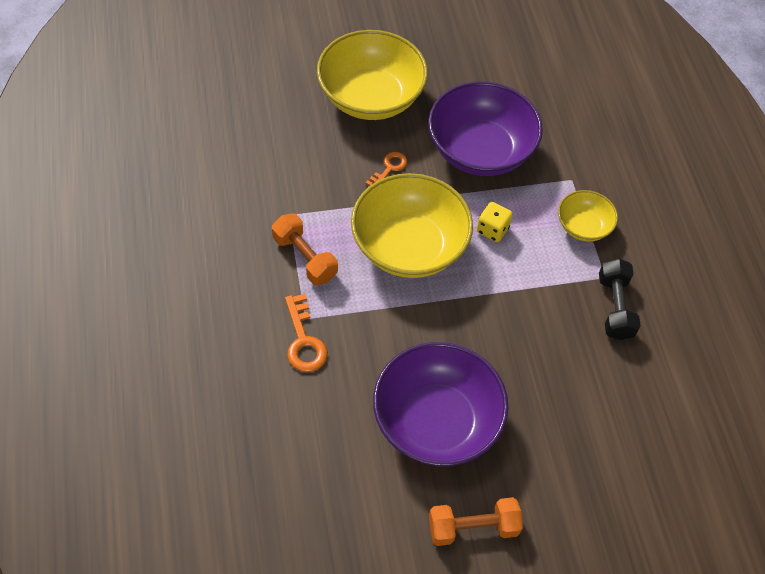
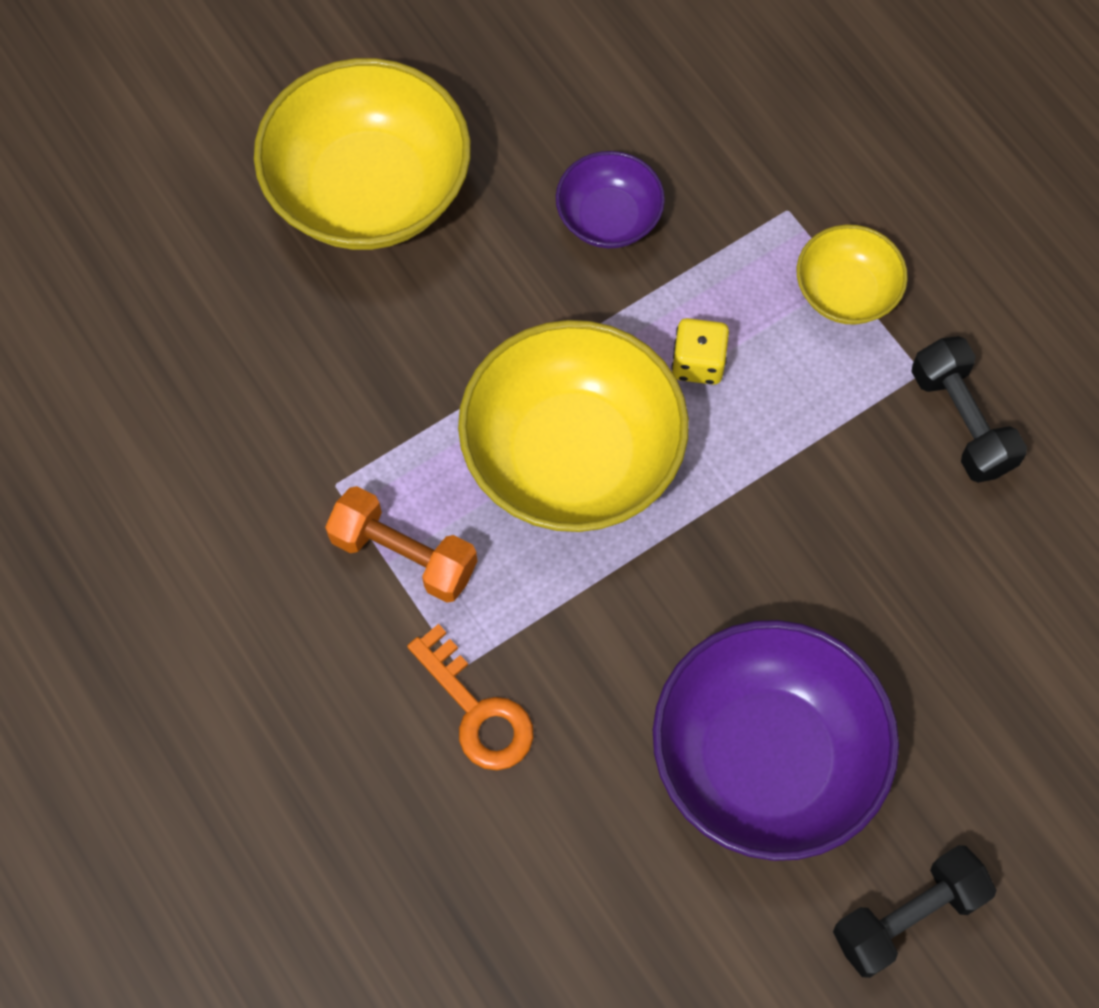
camera: 20 degrees left, 10 degrees up
(389, 168) = (468, 319): orange key -> none
(473, 528) = (908, 916): orange dumbbell -> black dumbbell
(480, 150) = (609, 217): purple bowl -> purple bowl, size x0.51

